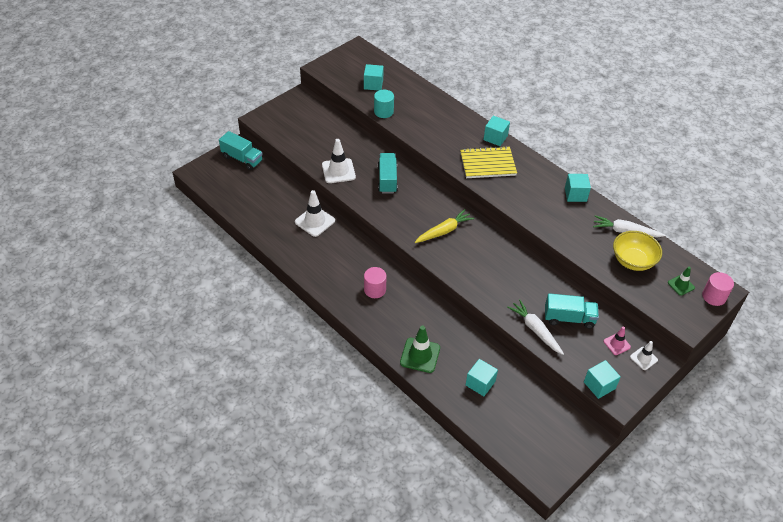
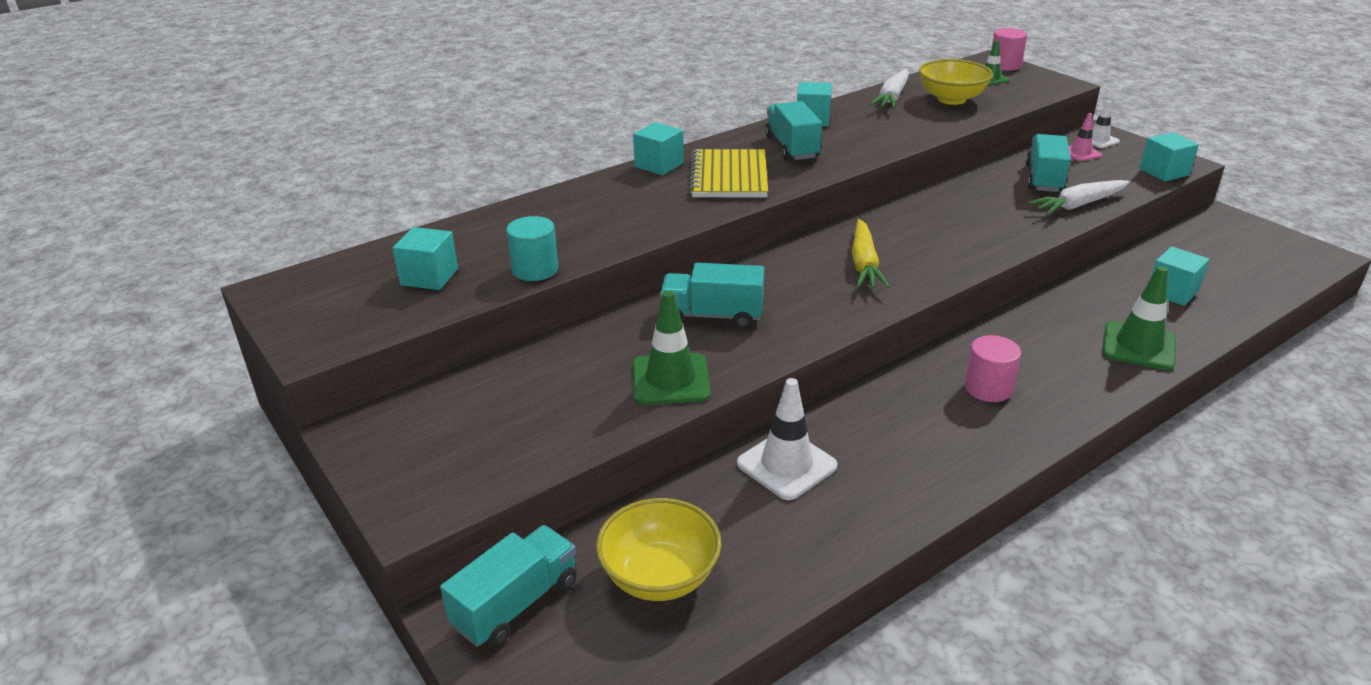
camera: 80 degrees left, 15 degrees down
(255, 191) = (660, 576): none -> yellow bowl
(338, 171) = (670, 379): white traffic cone -> green traffic cone
(444, 231) = (864, 263): yellow carrot -> yellow carrot turned 150 degrees counterclockwise
(531, 186) = (791, 147): none -> turquoise truck

